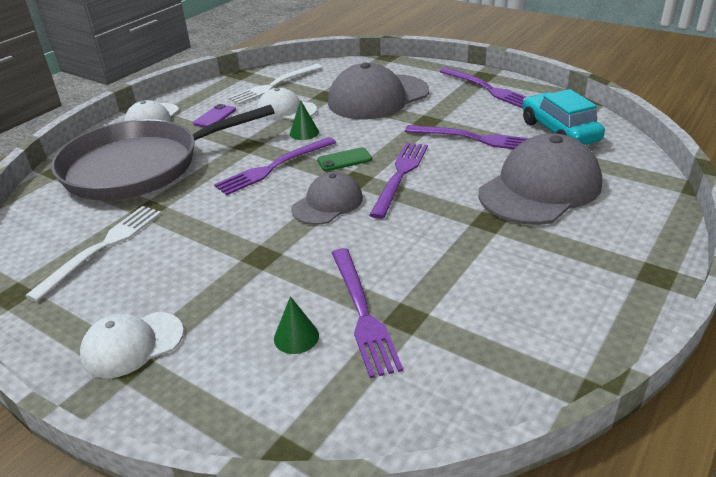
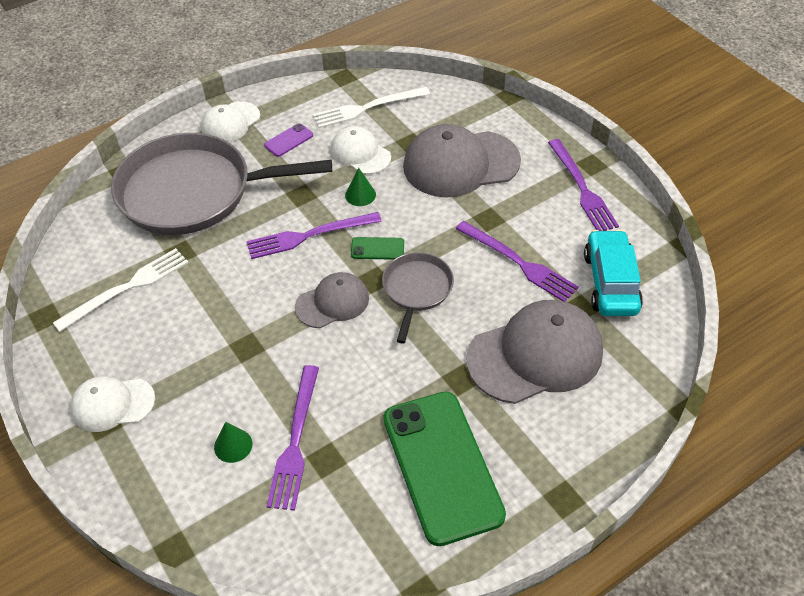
camera: 20 degrees right, 15 degrees up
(400, 176) = (416, 290): purple fork -> grey pan
(525, 286) = (442, 466): none -> green phone

